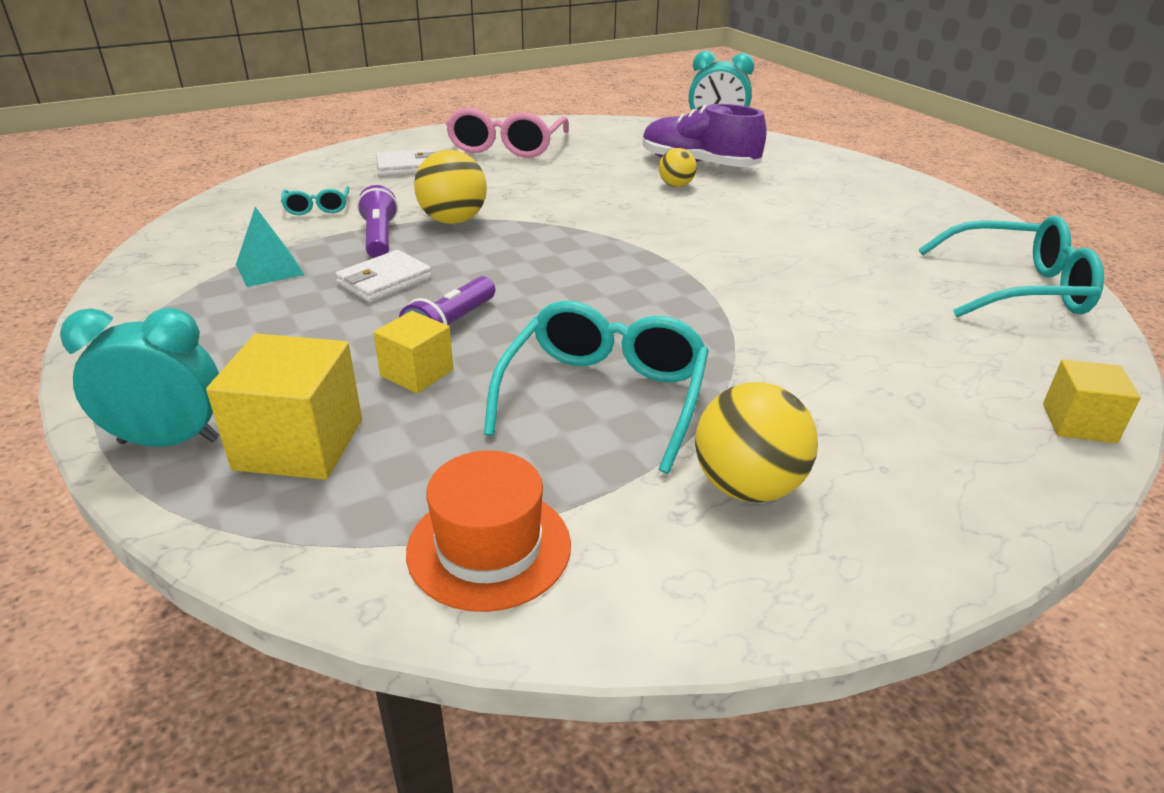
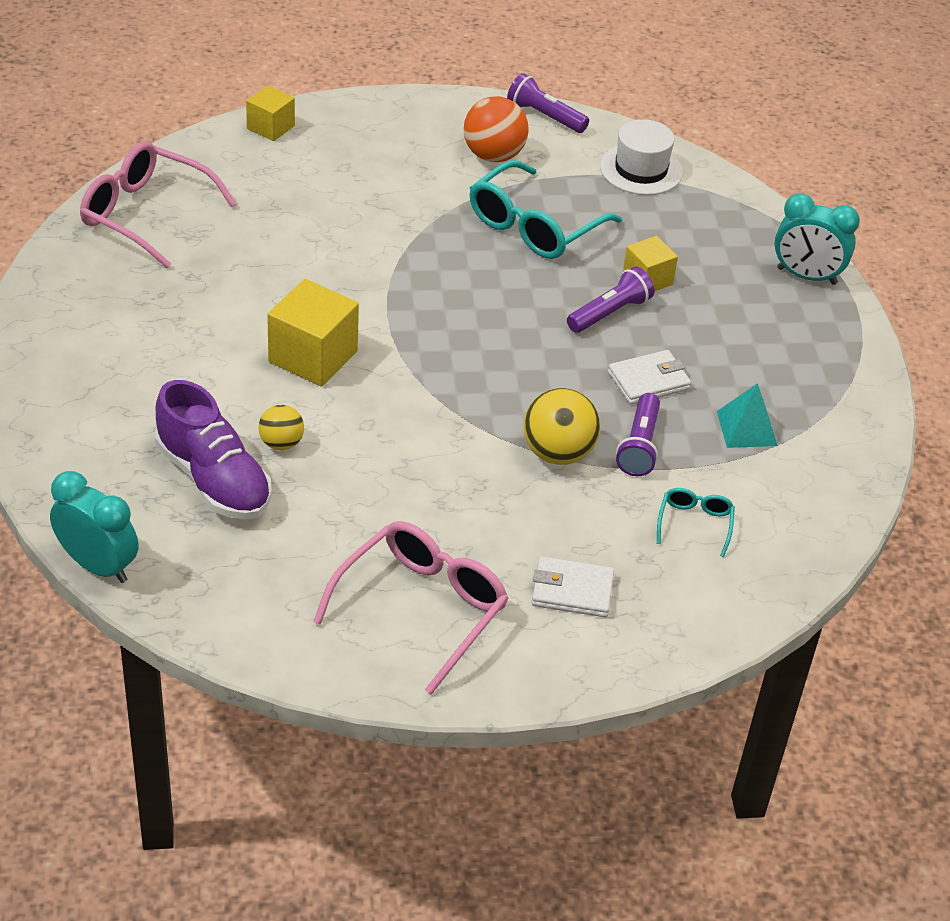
camera: 160 degrees left, 10 degrees up
(299, 444) = (729, 251): yellow cube -> yellow cube (313, 356)
(489, 547) = (641, 169): orange hat -> white hat
(733, 609) = (545, 116): none -> purple flashlight
(747, 486) = (493, 155): yellow ball -> orange ball
(1018, 288) = (145, 214): turquoise glasses -> pink glasses

